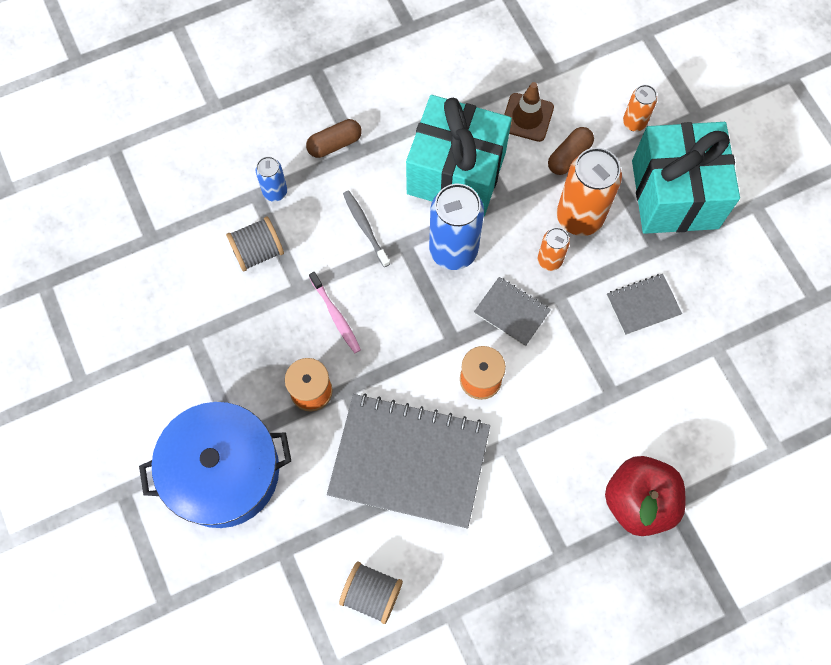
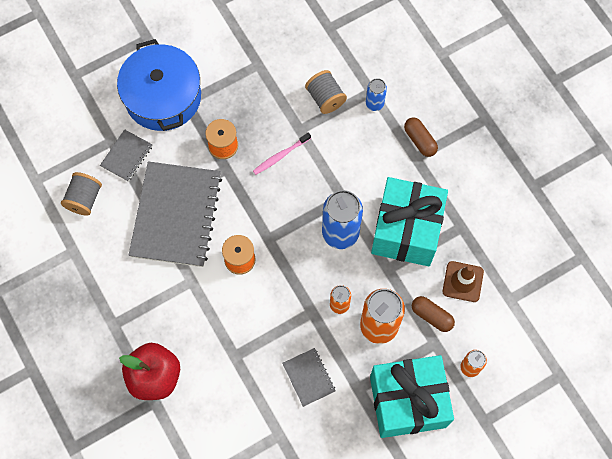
camera: 85 degrees right, 0 degrees up
(365, 227) = (352, 169): grey toothbrush -> none
(512, 312) = (294, 279): grey notebook -> grey notebook (127, 156)

